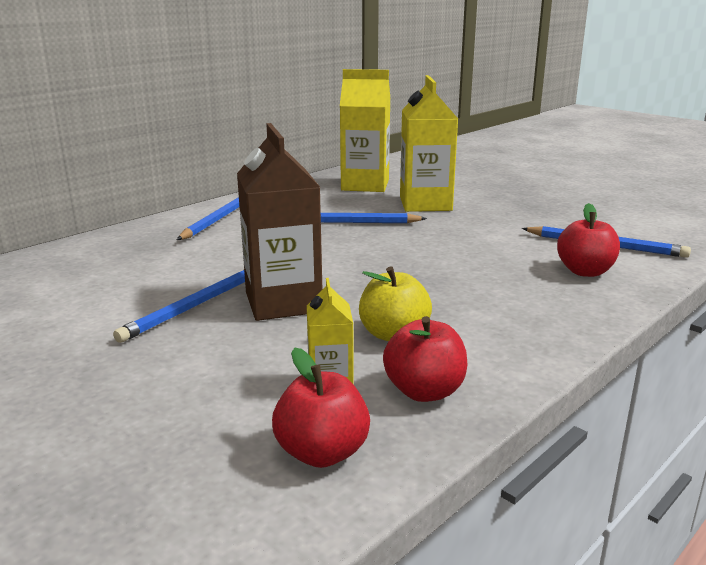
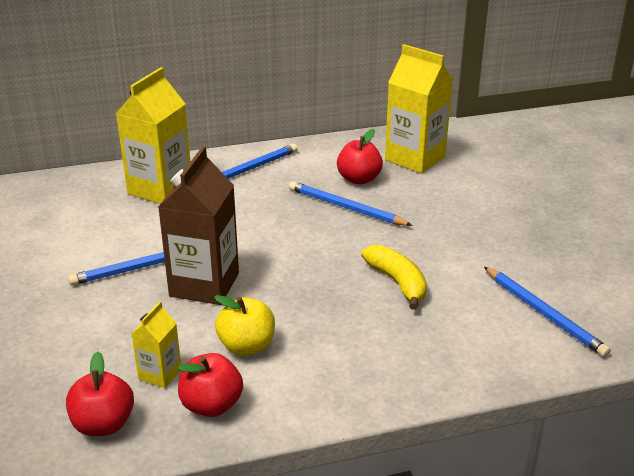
camera: 30 degrees right, 10 degrees up
(425, 204) = (441, 202): yellow carton -> yellow carton (160, 189)
(465, 256) = (397, 283): none -> yellow banana
(585, 271) = (480, 338): red apple -> red apple (359, 179)

